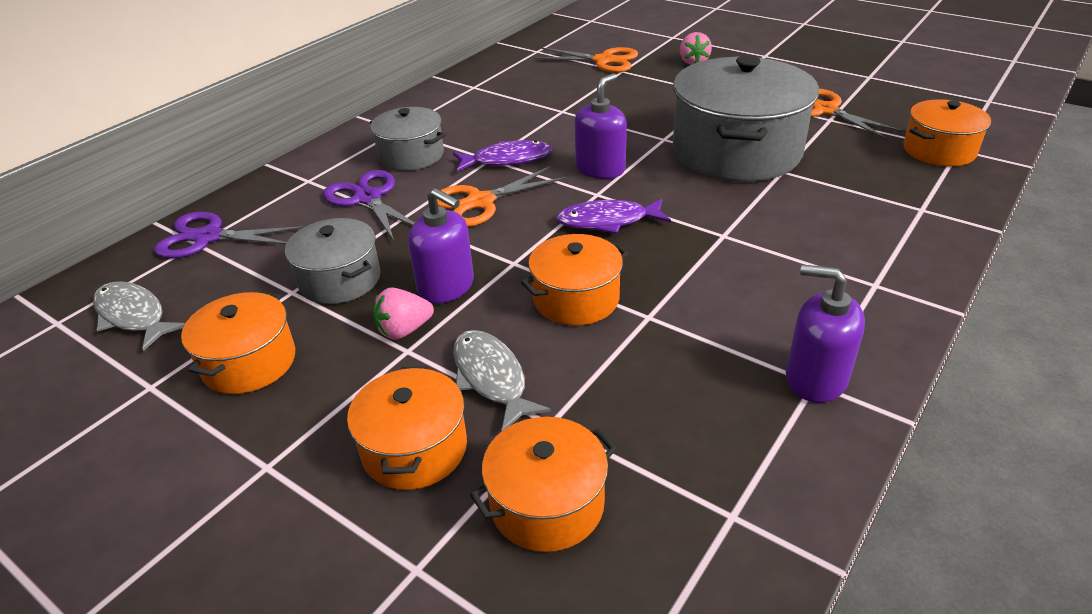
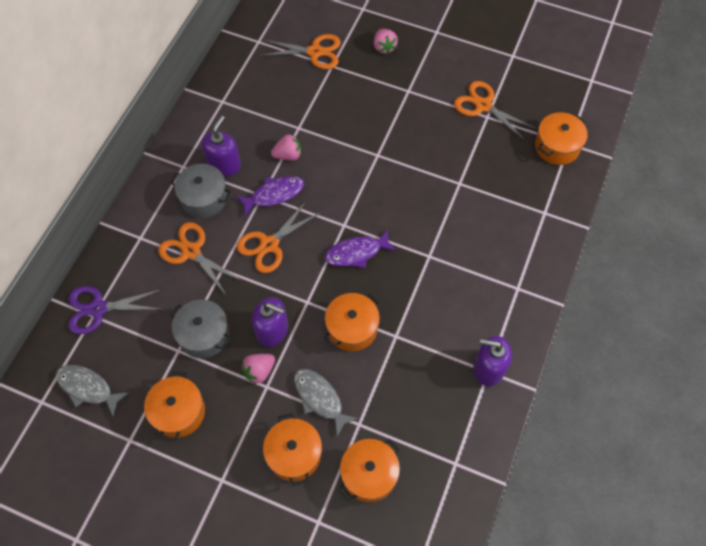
camera: 15 degrees left, 25 degrees up
(368, 198) = (191, 251): purple scissors -> orange scissors
(539, 130) = (288, 155): none -> pink strawberry
(600, 169) = (340, 197): purple soap dispenser -> purple soap dispenser (224, 165)
(736, 151) = (428, 164): grey pot -> none

